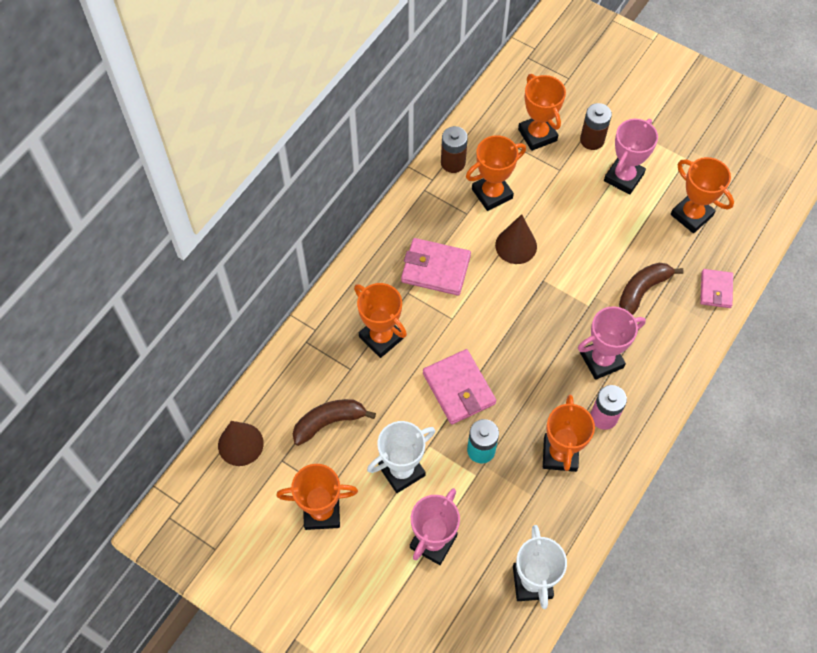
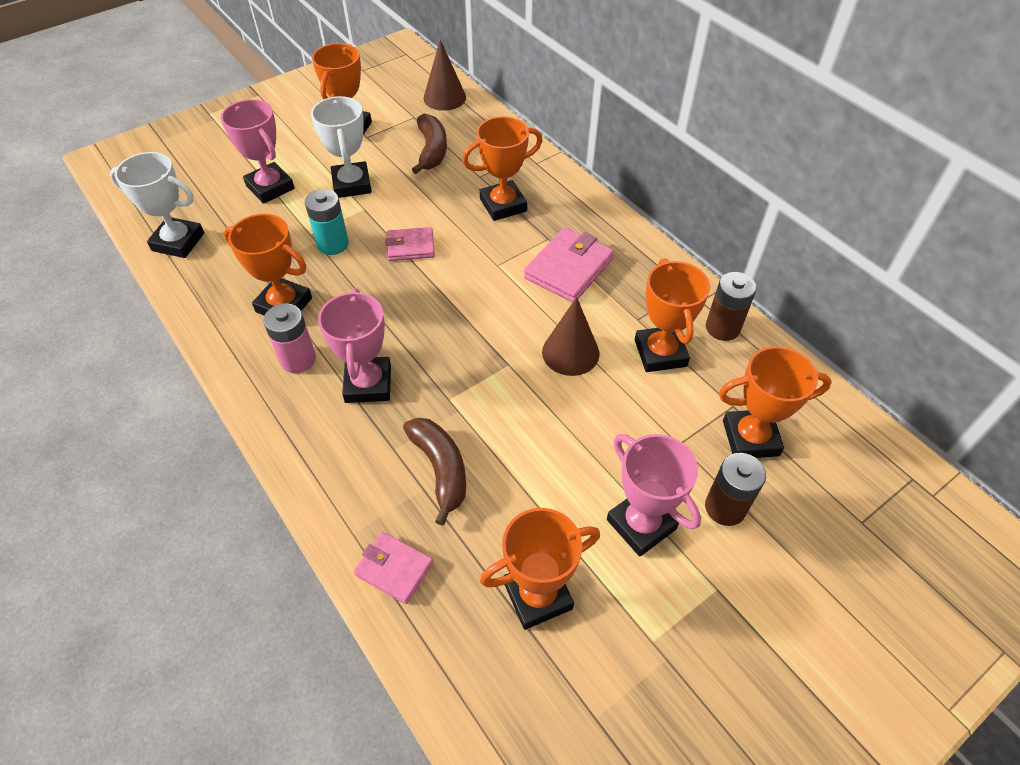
camera: 110 degrees right, 10 degrees down
(459, 388) = (410, 247): pink wallet -> pink wallet, size x0.63

